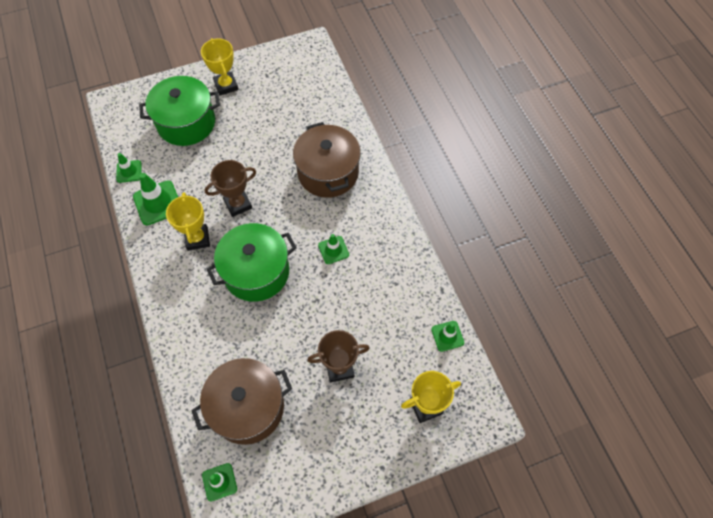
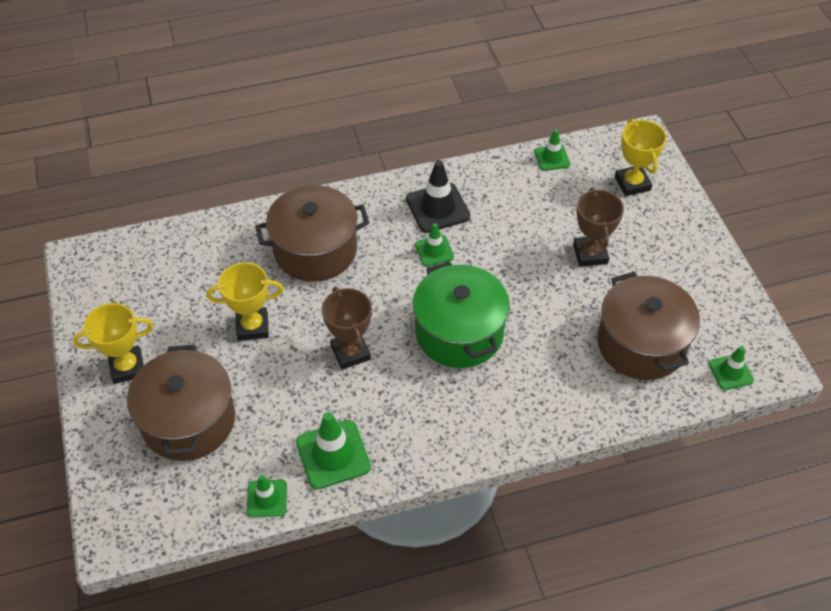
camera: 85 degrees left, 10 degrees down
(186, 123) = (188, 420): green pot -> brown pot
(197, 239) = (401, 401): yellow trophy -> yellow trophy (252, 327)
(378, 249) = (437, 208): none -> black traffic cone

